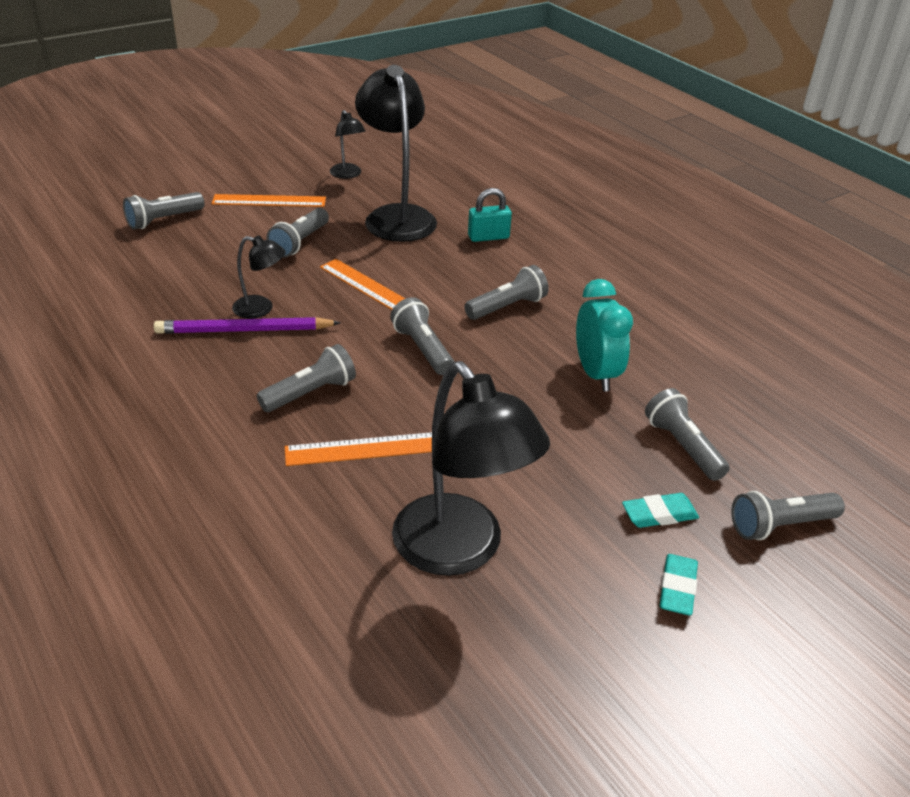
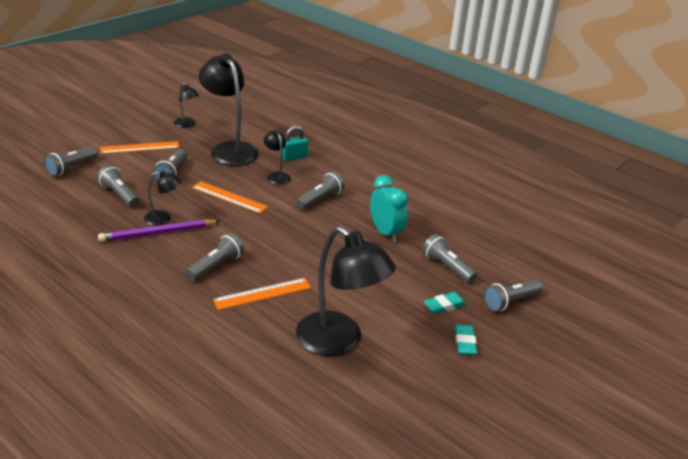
camera: 15 degrees left, 5 degrees down
(422, 349) = (276, 231): grey flashlight -> grey flashlight (119, 195)
(452, 263) = (277, 176): none -> black lamp

